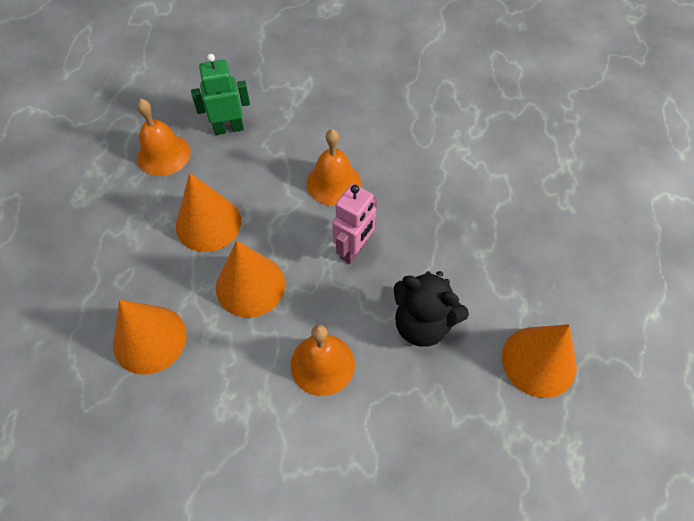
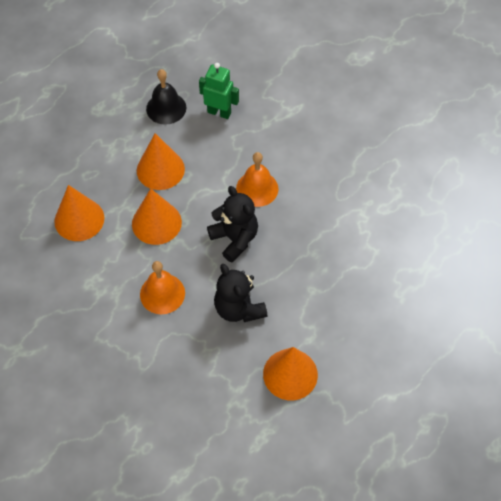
camera: 35 degrees right, 0 degrees up
(163, 154) = (166, 108): orange bell -> black bell
(354, 250) = (235, 239): pink robot -> black teddy bear

